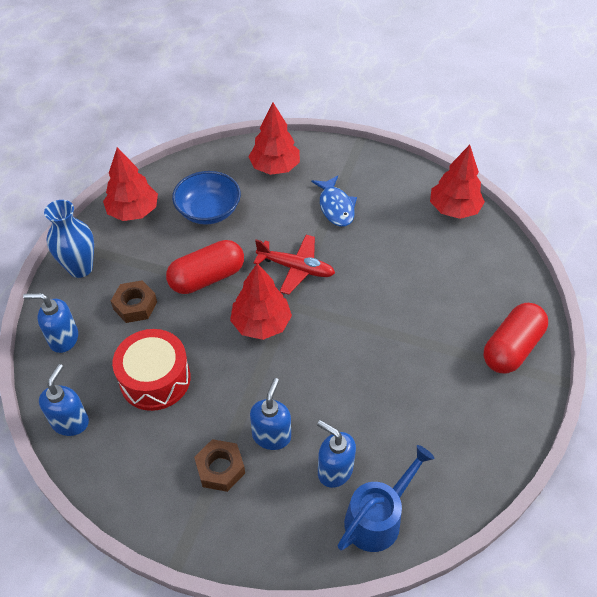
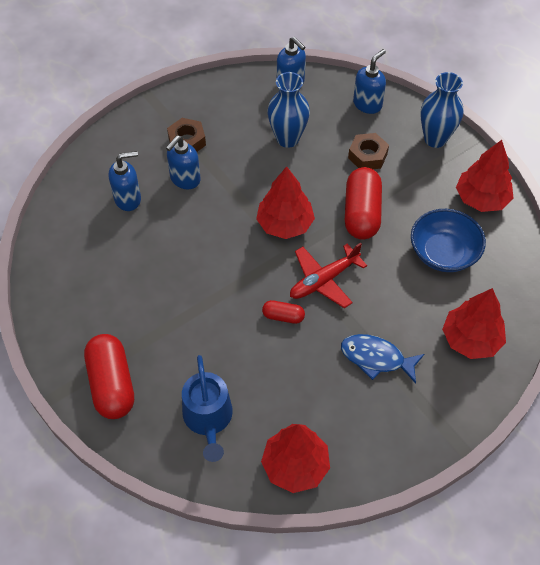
camera: 125 degrees right, 5 degrees up
(155, 379) = (287, 139): red drum -> blue vase
(271, 435) = (185, 179): blue soap dispenser -> blue soap dispenser turned 75 degrees clockwise
(351, 275) = (283, 316): none -> red capsule
(377, 518) = (76, 202): blue watering can -> blue watering can (208, 418)

